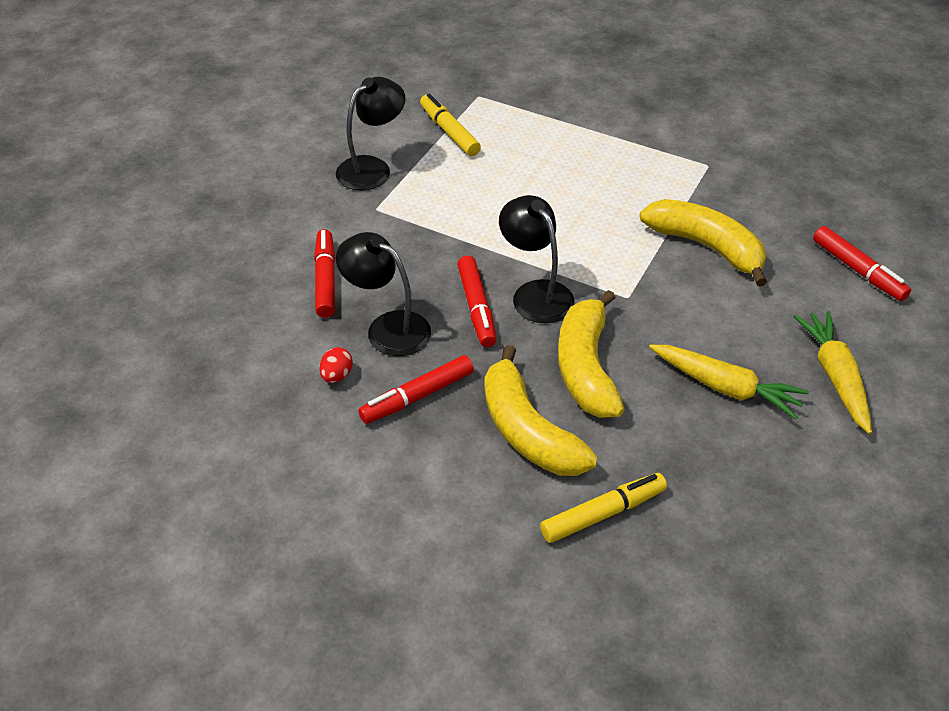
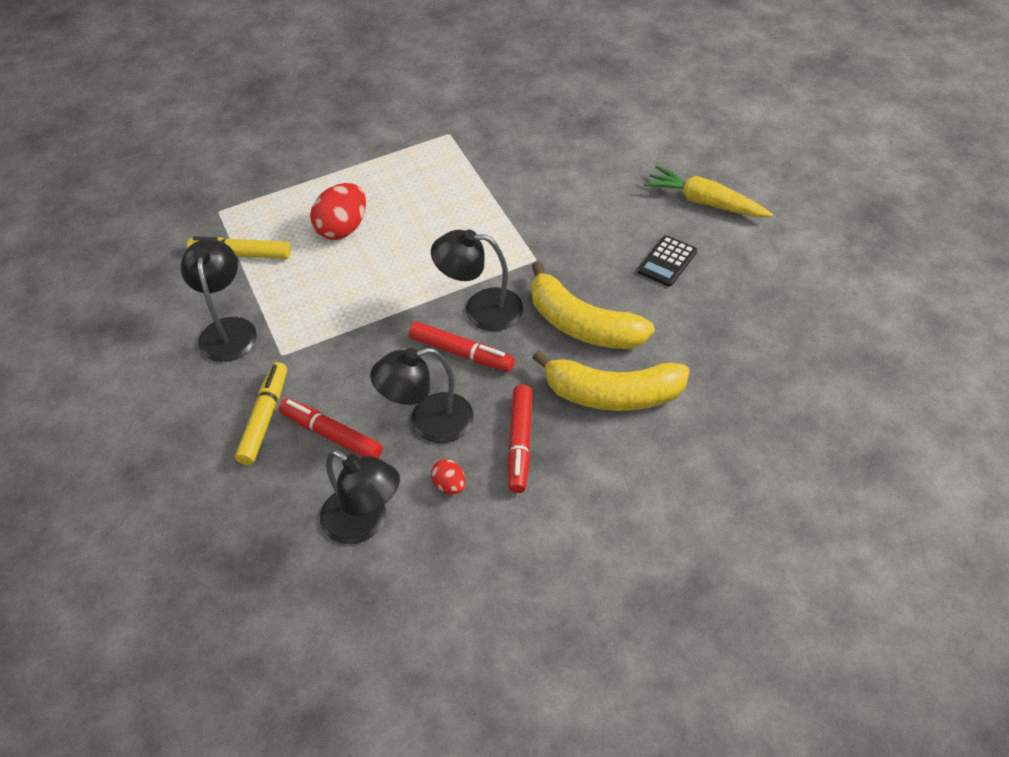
camera: 50 degrees left, 5 degrees up
(260, 345) = (364, 523): none -> black lamp
(533, 167) = (343, 228): none -> red egg
(603, 513) = (721, 396): yellow marker -> yellow marker (264, 418)
(706, 247) = (529, 187): yellow banana -> none
(725, 387) = (667, 261): yellow carrot -> black calculator
(858, 270) = (625, 129): red marker -> none

